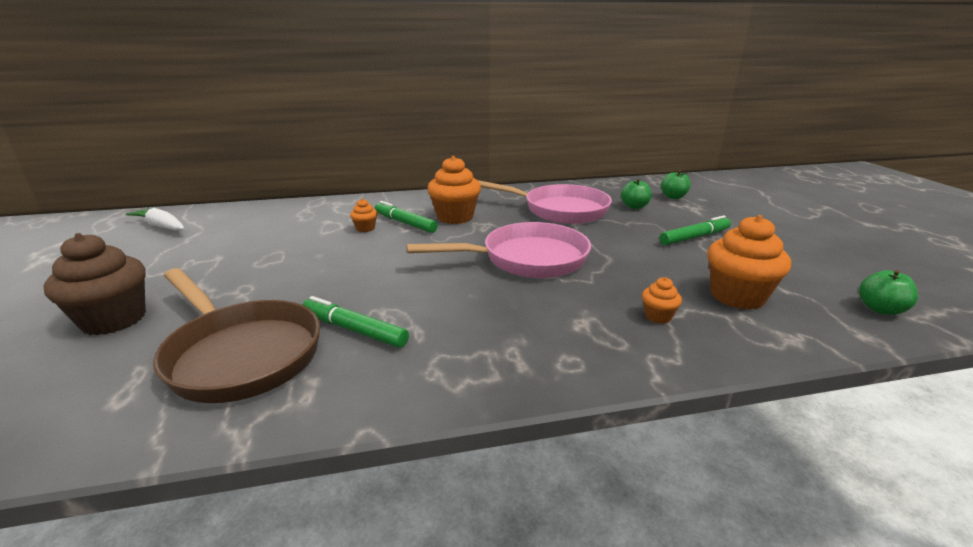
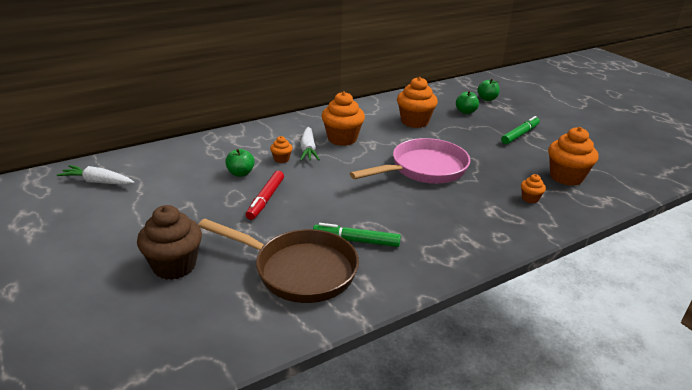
camera: 20 degrees left, 5 degrees up
(301, 265) = (266, 199): none -> red marker
(405, 223) = (308, 149): green marker -> white carrot
(559, 210) = (414, 122): pink pan -> orange cupcake
(880, 309) = (642, 173): green apple -> green apple (240, 173)

